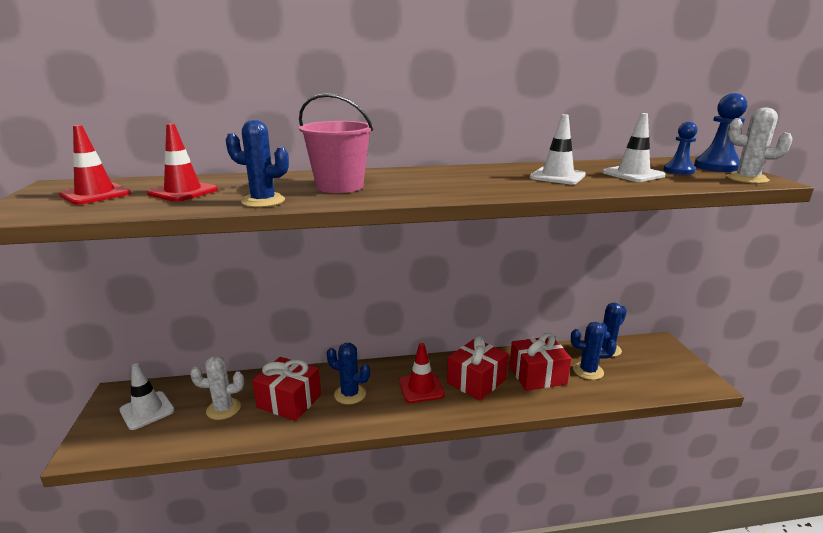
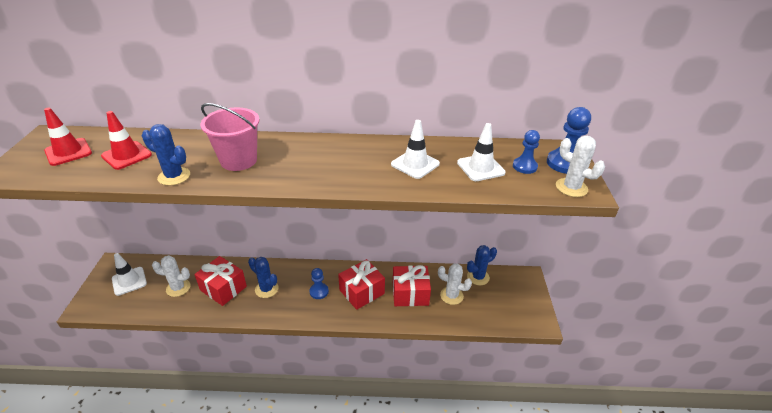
camera: 10 degrees right, 15 degrees up
(421, 388) = (319, 291): red traffic cone -> blue pawn
(588, 371) = (451, 295): blue cactus -> white cactus

